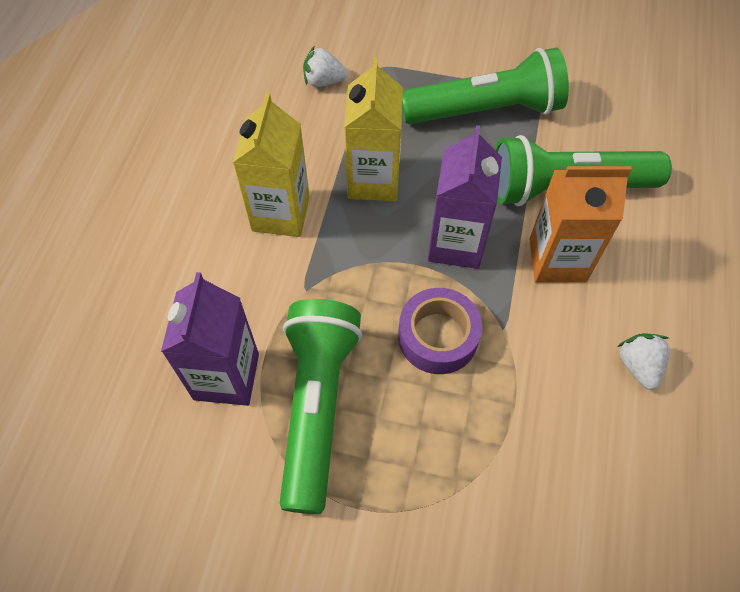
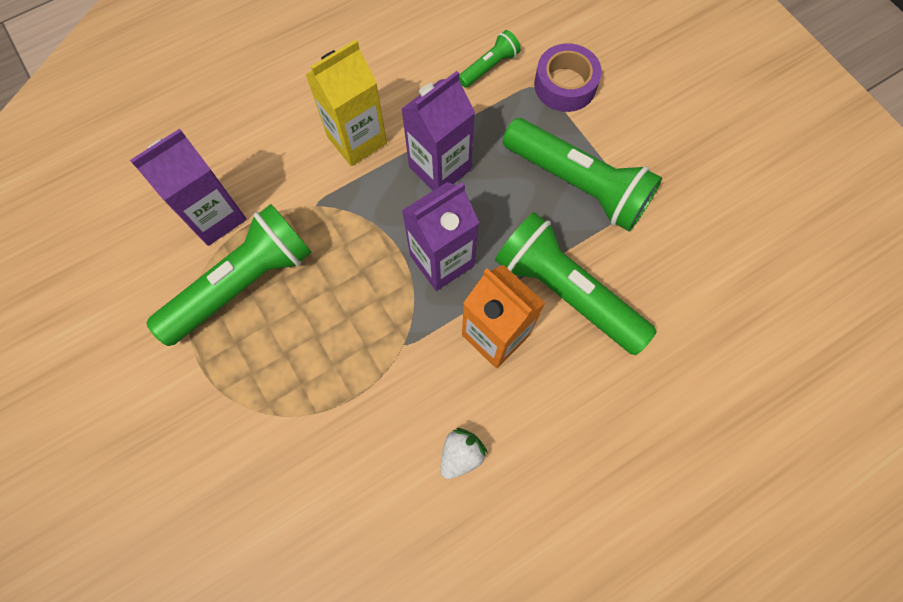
camera: 45 degrees right, 10 degrees up
(323, 81) = (489, 67): white strawberry -> green flashlight
(373, 180) = (440, 168): yellow carton -> purple carton
(438, 337) = (358, 310): purple tape -> purple tape (565, 85)

